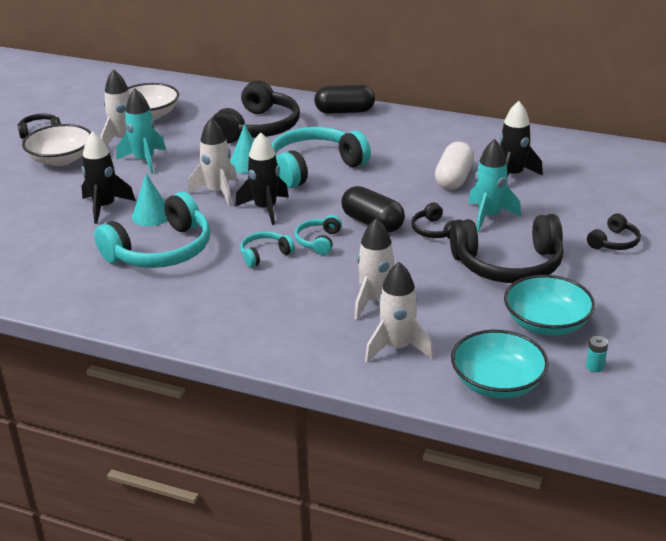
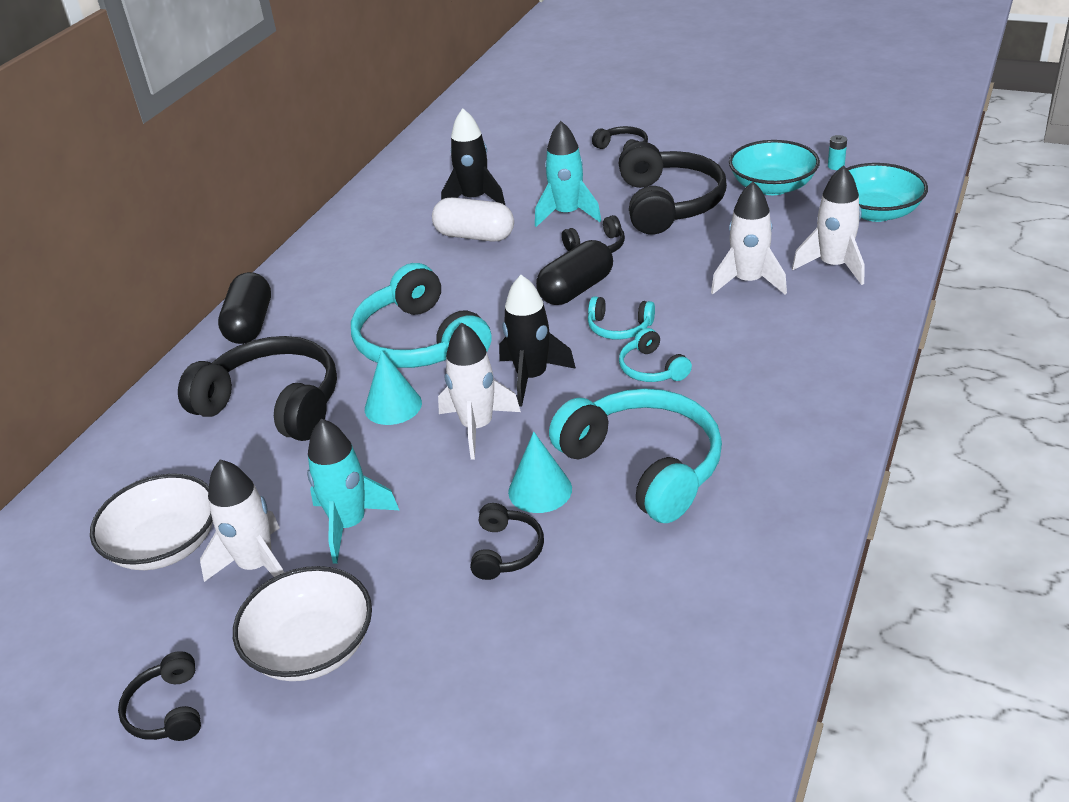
camera: 85 degrees left, 5 degrees up
(104, 207) = (506, 551): black rocket -> black headphones

